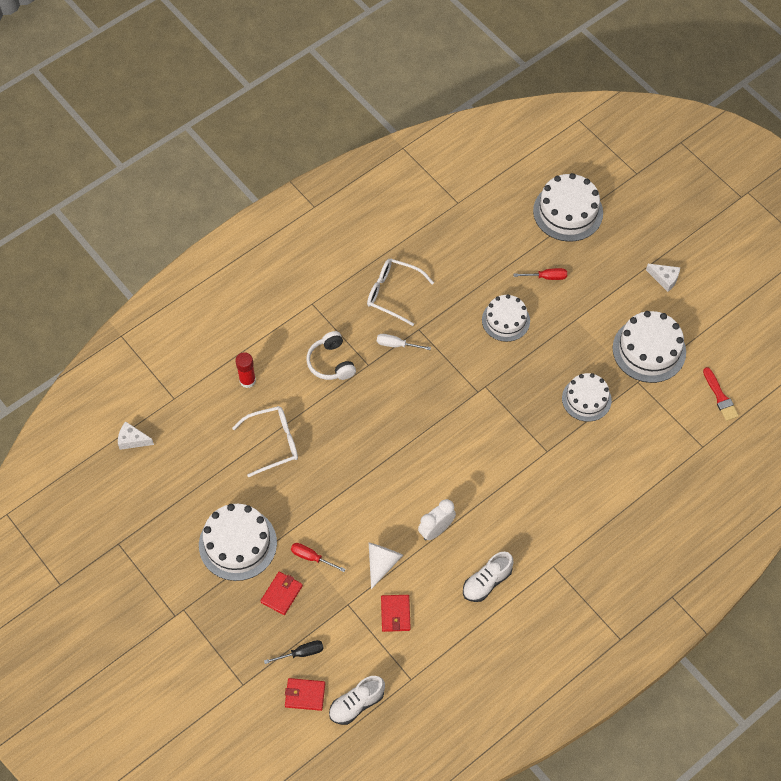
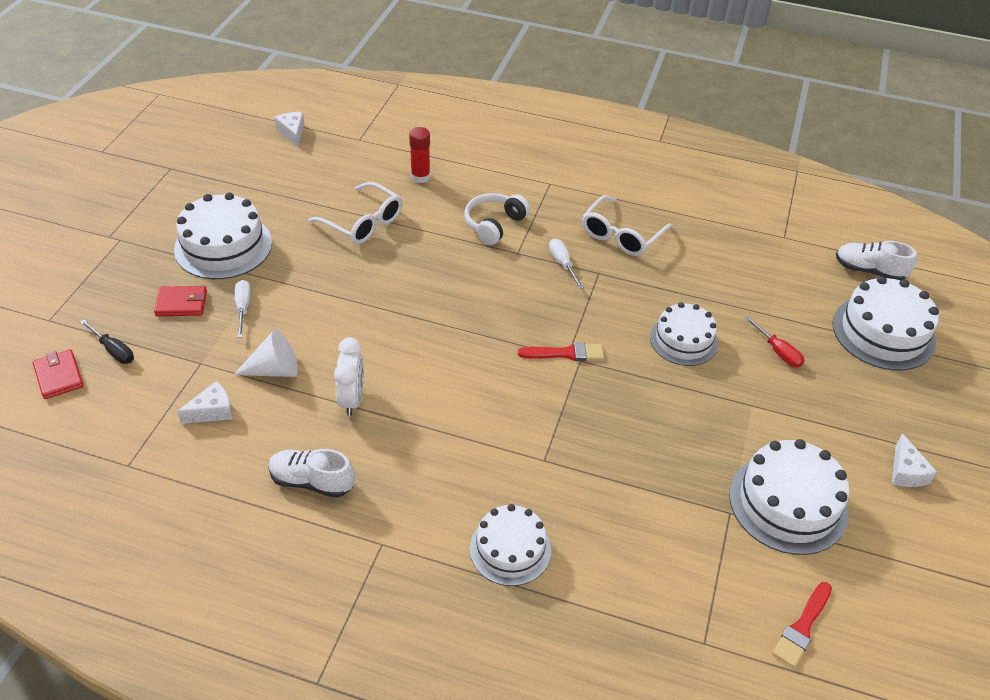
camera: 55 degrees right, 15 degrees down
(311, 557) = (243, 308): red screwdriver -> white screwdriver
(356, 704) = (67, 428): white shoe -> white shoe (869, 271)
(393, 293) = (621, 235): white glasses -> white glasses turned 135 degrees counterclockwise
(395, 614) = (212, 411): red wallet -> white cheese
(436, 530) = (352, 399): white clock -> white clock turned 75 degrees clockwise
(474, 391) = (565, 353): none -> red brush
(586, 399) = (653, 467): white cake -> white cake (510, 549)

